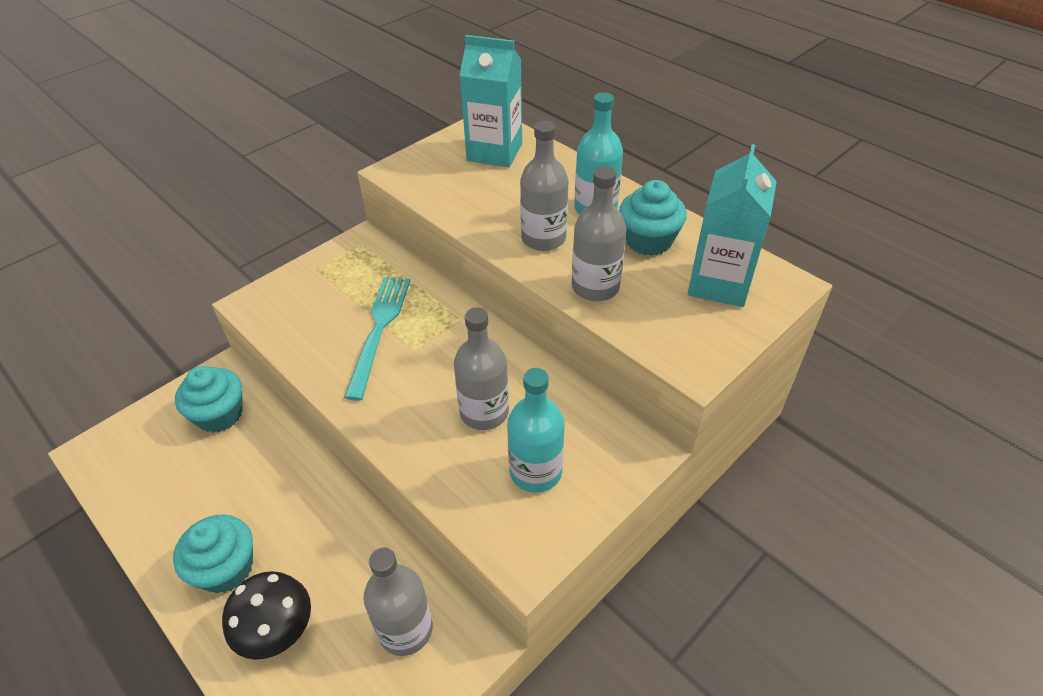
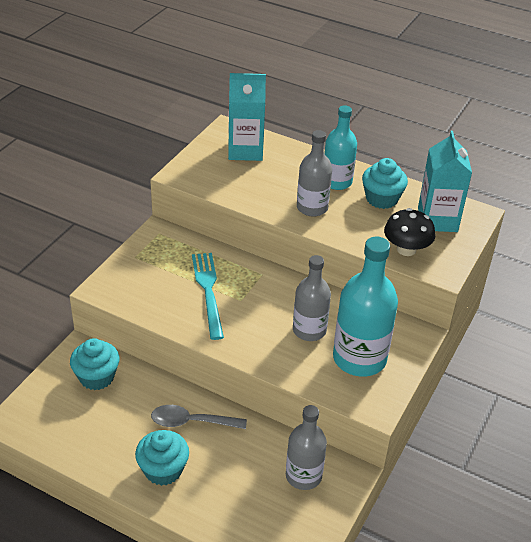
camera: 20 degrees left, 5 degrees down
(277, 630) = (219, 495): black mushroom -> black mushroom (406, 249)
(298, 505) = (191, 422): none -> grey spoon
(535, 471) = (359, 358): turquoise bottle -> turquoise bottle, size x1.55
(595, 287) = (361, 234): grey bottle -> none

